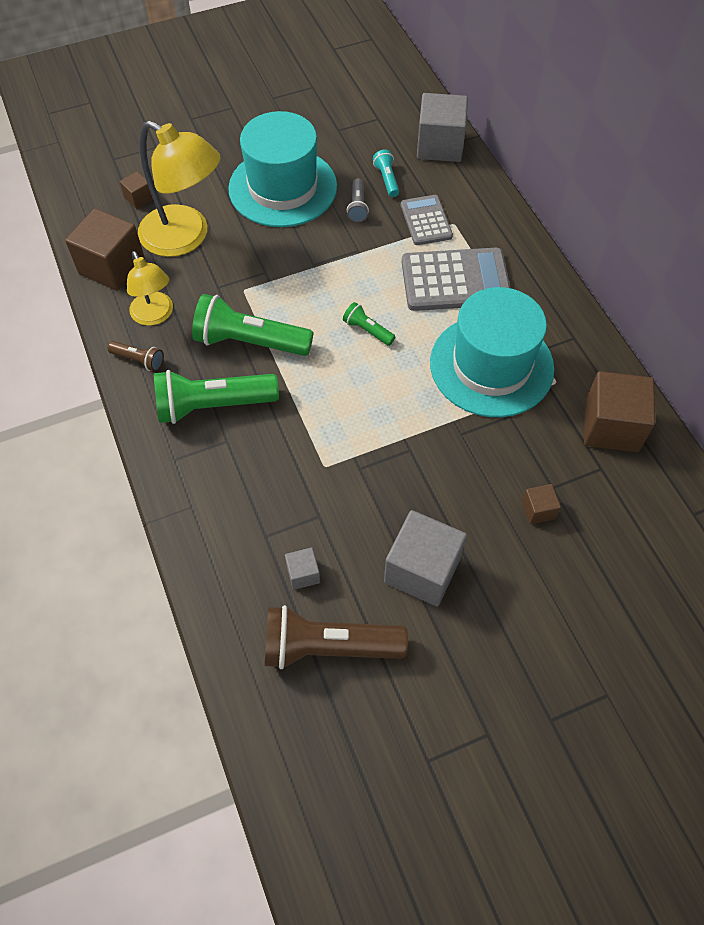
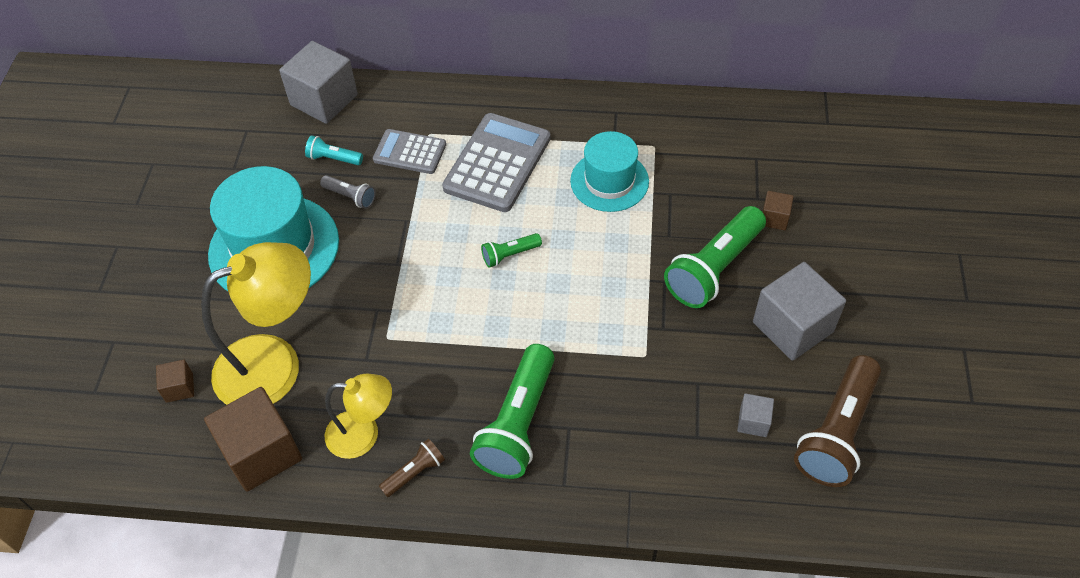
camera: 60 degrees left, 5 degrees down
(250, 342) = (458, 359): green flashlight -> green flashlight (714, 269)
(491, 365) = (609, 181): turquoise hat -> turquoise hat, size x0.63
(611, 426) = (719, 132): brown cube -> none

